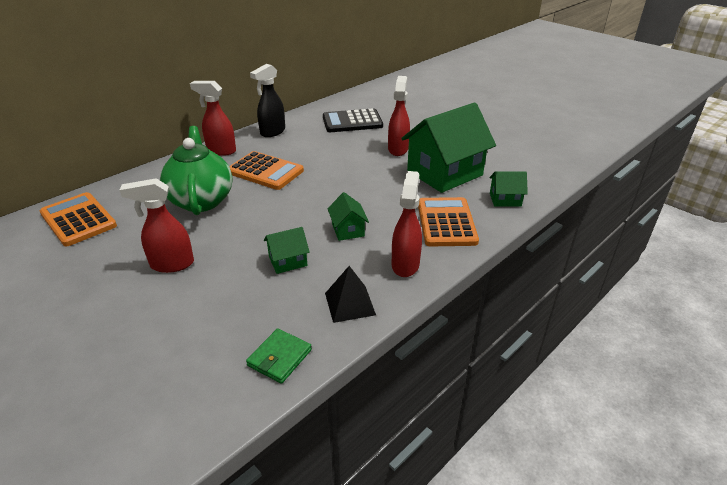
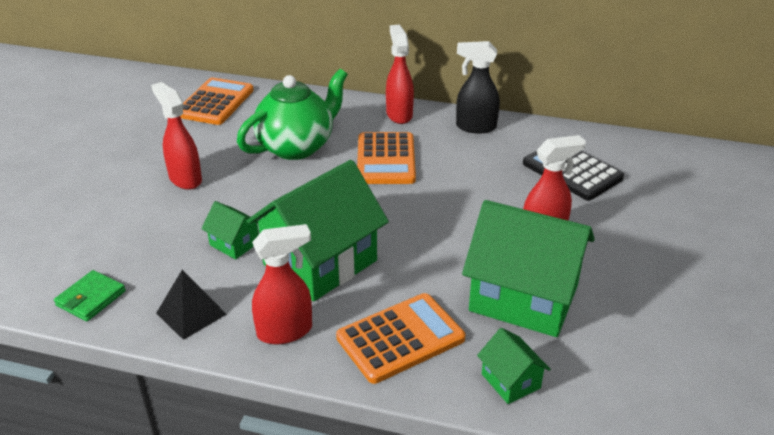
camera: 60 degrees right, 0 degrees up
(279, 358) = (91, 298): green wallet -> green wallet turned 60 degrees counterclockwise
(348, 230) = (320, 262): green house -> green house, size x2.23

